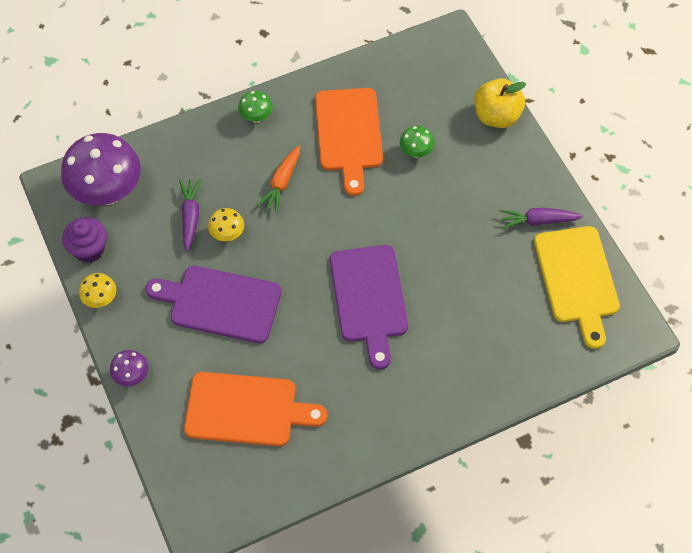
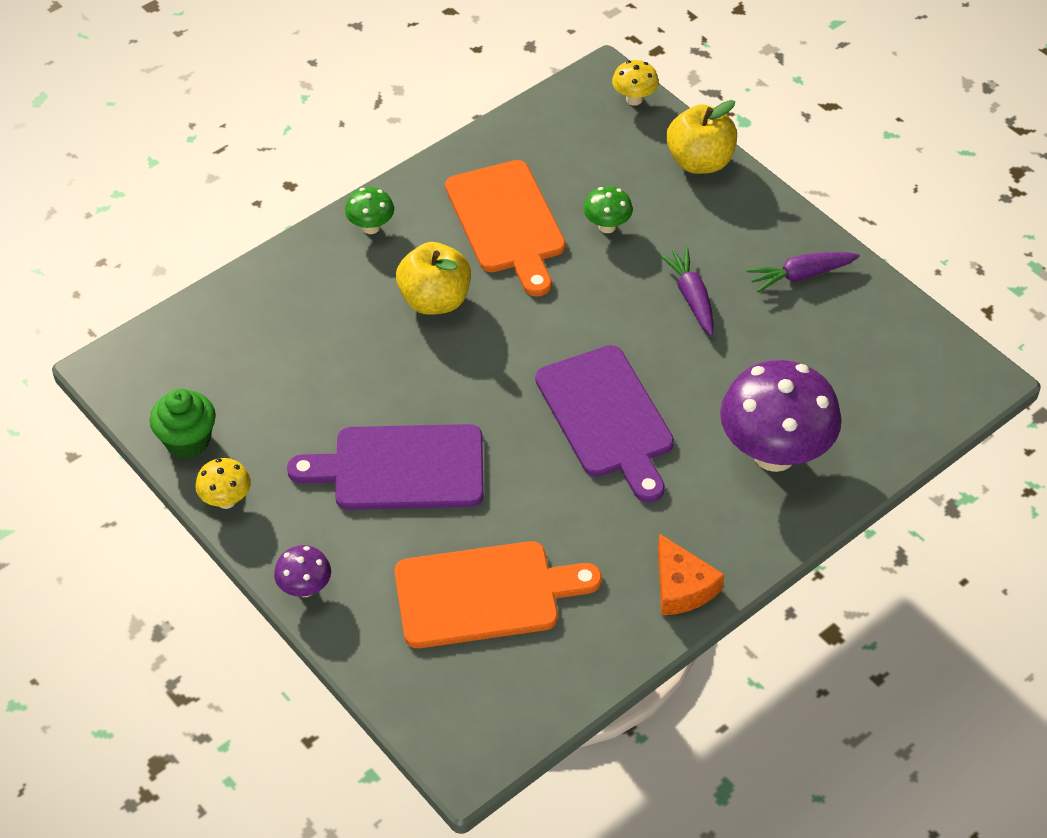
camera: 15 degrees left, 10 degrees down
(89, 249) = (187, 440): purple cupcake -> green cupcake
(108, 193) = (191, 363): purple mushroom -> purple mushroom (774, 454)
(190, 217) = (320, 369): purple carrot -> purple carrot (691, 297)
(227, 235) = (381, 380): yellow mushroom -> yellow mushroom (634, 99)
(282, 182) = (435, 300): orange carrot -> yellow apple
(379, 437) = (682, 586): none -> orange cheese
(577, 279) = (878, 335): yellow cutting board -> none

